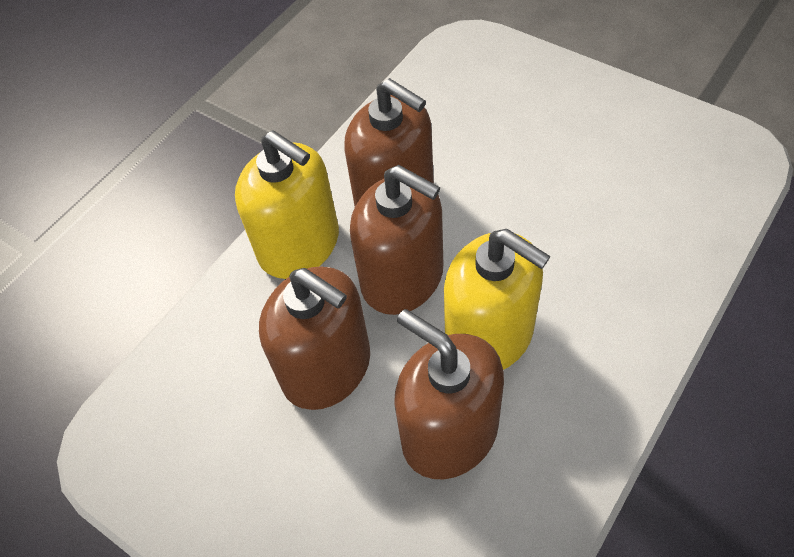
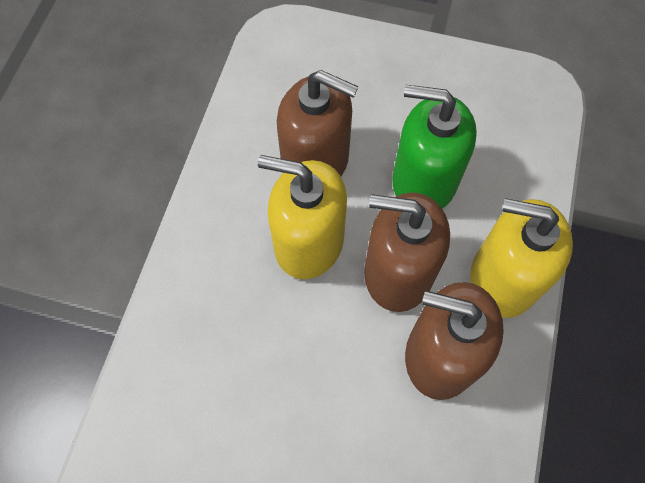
camera: 155 degrees right, 10 degrees up
(327, 368) = (424, 180): brown soap dispenser -> green soap dispenser

